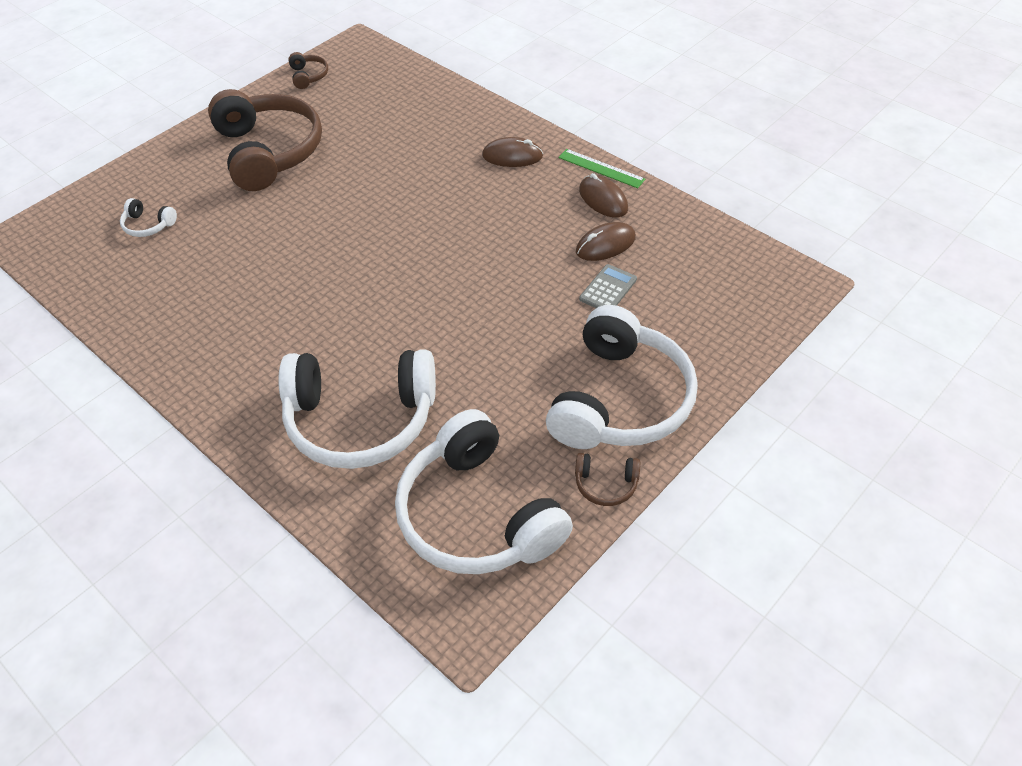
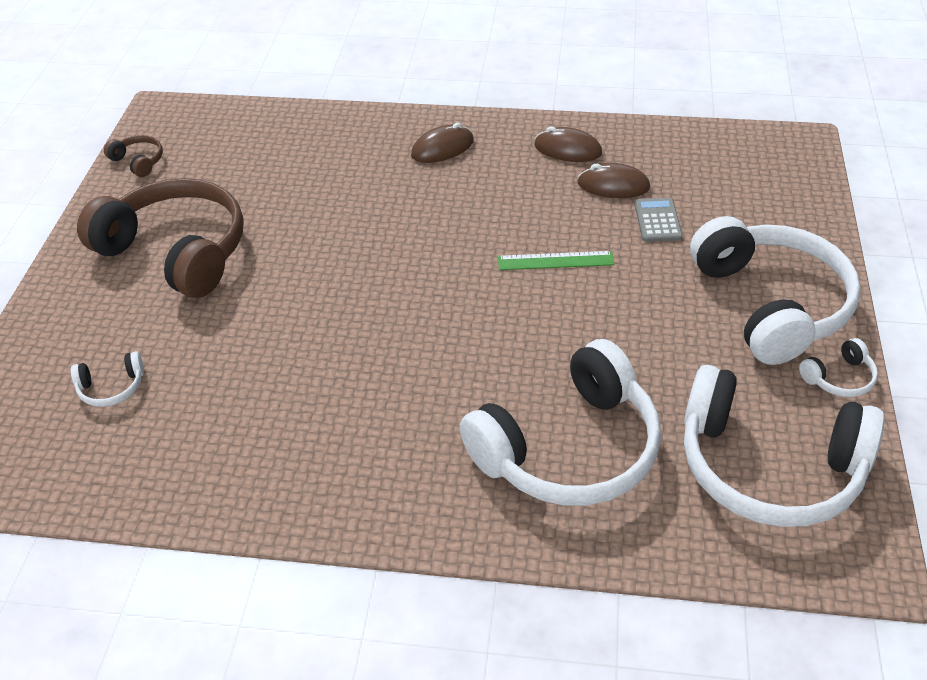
camera: 35 degrees left, 5 degrees down
(601, 168) = (536, 124): green ruler -> green ruler (555, 261)
(605, 245) = (613, 185): brown mouse -> brown mouse turned 75 degrees clockwise
(606, 484) = (839, 378): brown headphones -> white headphones

